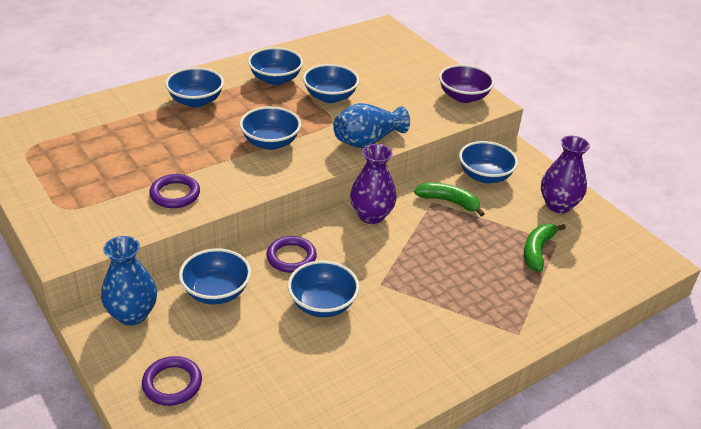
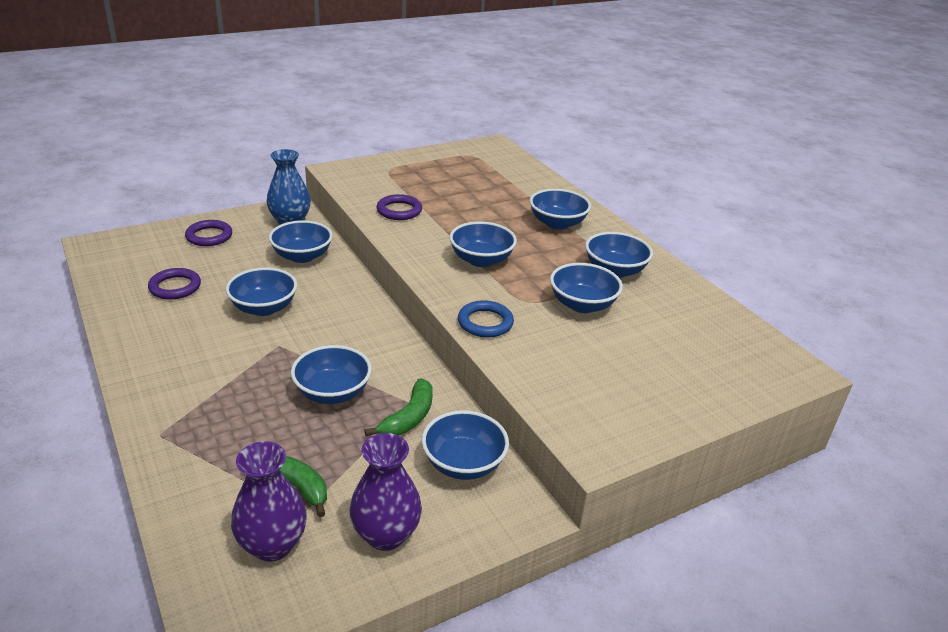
camera: 95 degrees right, 5 degrees down
(291, 257) = (335, 295): purple ring -> purple ring (175, 287)
(367, 141) = (485, 322): blue vase -> blue ring
(371, 215) = (391, 351): purple vase -> purple vase (272, 545)
(434, 243) = (332, 392): none -> blue bowl
(463, 97) = (607, 424): purple bowl -> none

